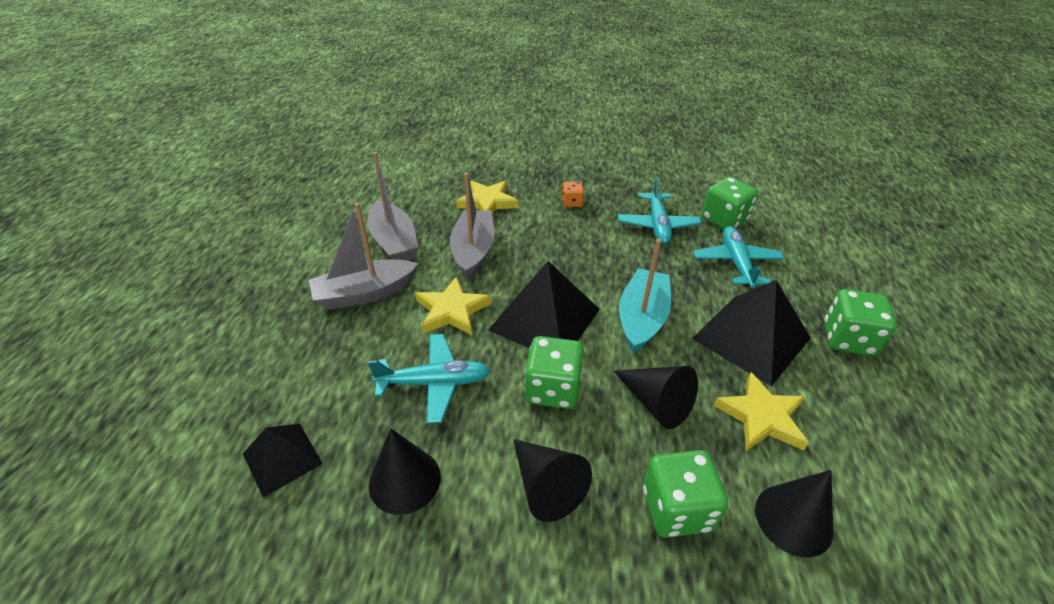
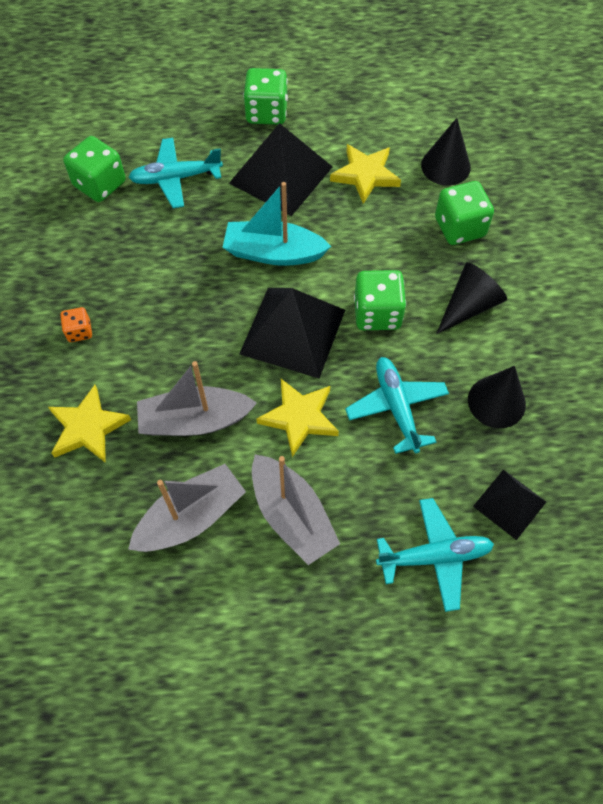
camera: 100 degrees left, 20 degrees up
(656, 403) = (371, 240): black cone -> none
(657, 225) = (117, 243): turquoise plane -> turquoise plane (435, 556)

